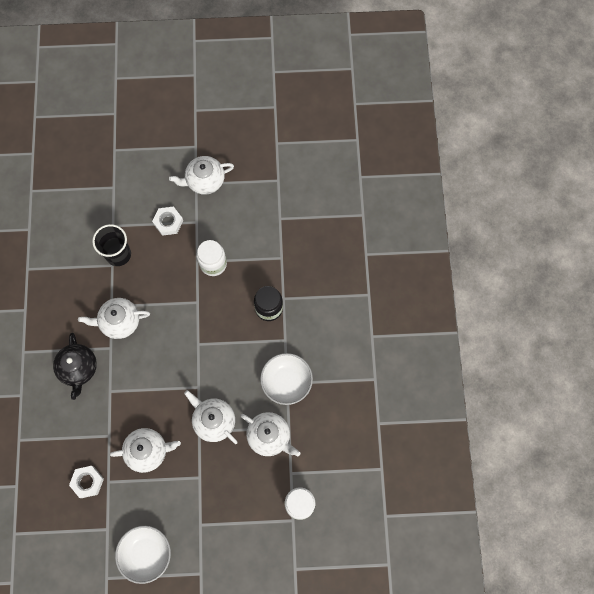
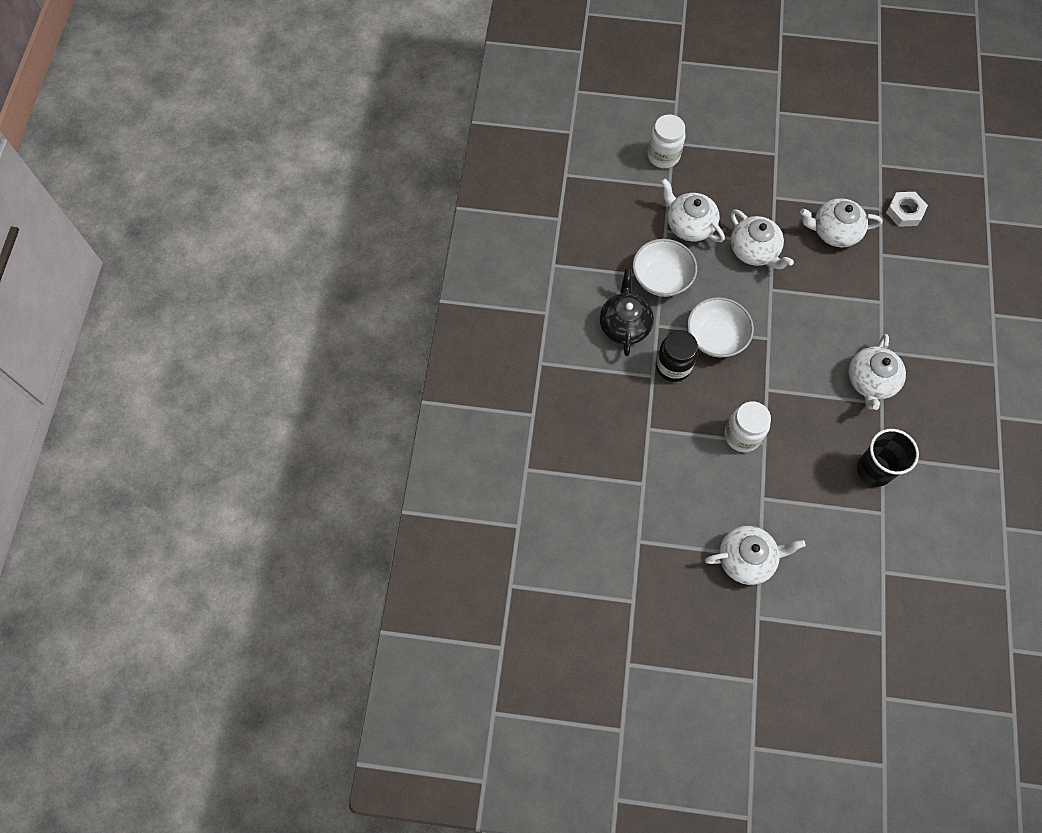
camera: 170 degrees left, 5 degrees down
(78, 369) = (922, 333): black teapot -> black teapot (624, 325)
(119, 321) = (870, 381): white teapot -> white teapot turned 105 degrees clockwise
(146, 554) = (836, 137): white bowl -> white bowl (716, 337)
(168, 222) = (802, 504): white nut -> none

